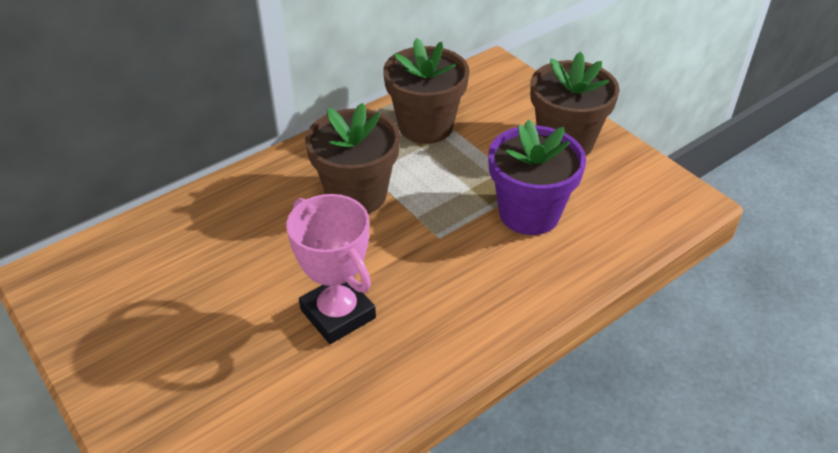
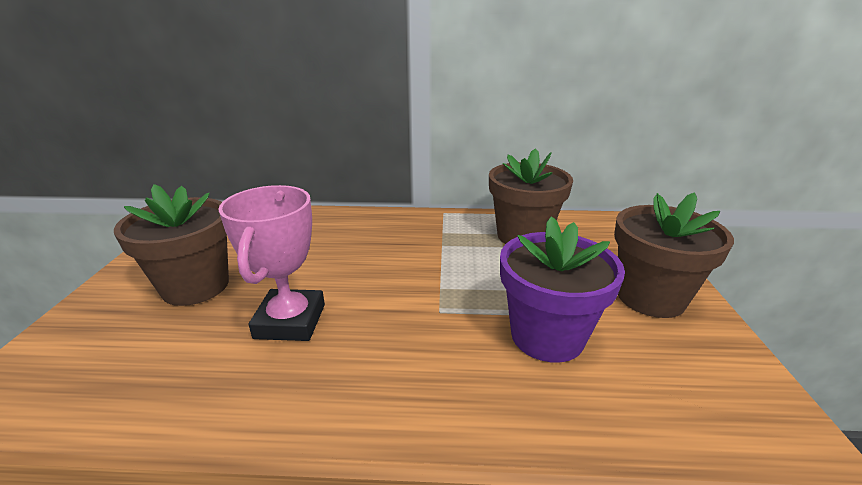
camera: 40 degrees right, 15 degrees down
(357, 195) = (415, 254): brown flower pot -> brown flower pot (196, 286)

